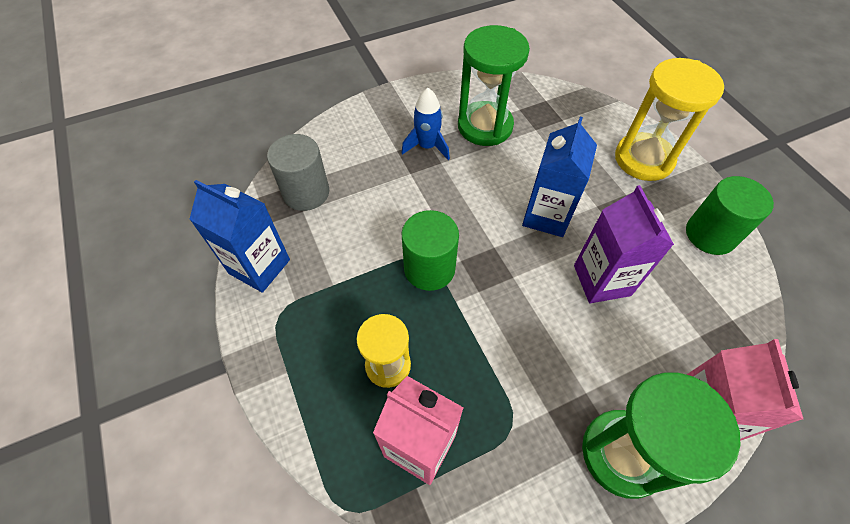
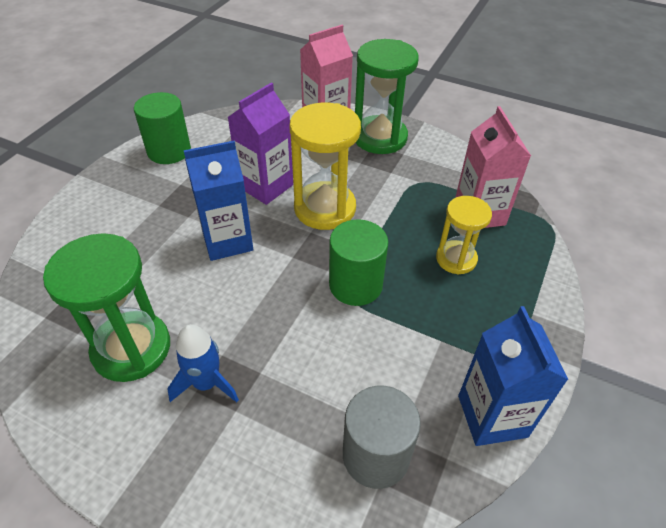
camera: 130 degrees left, 10 degrees down
(643, 159) = (102, 209): yellow hourglass -> yellow hourglass (325, 208)

